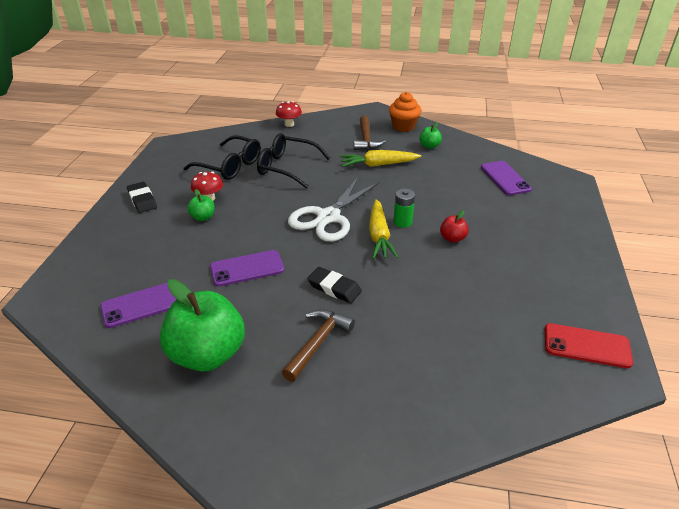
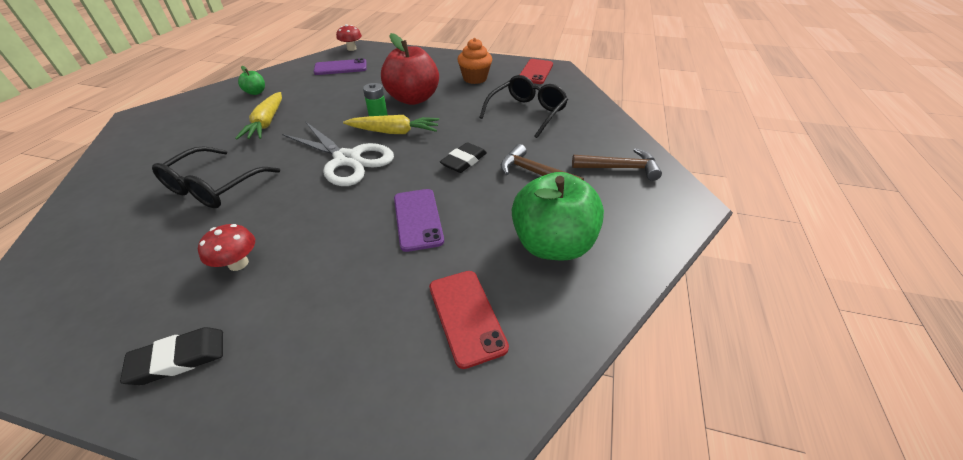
camera: 85 degrees left, 5 degrees up
(142, 305) = (466, 316): purple phone -> red phone
(203, 217) = (287, 267): green apple -> none
(230, 166) = (159, 244): black glasses -> black glasses (527, 112)
(289, 124) = (89, 184): red mushroom -> red mushroom (351, 49)
(366, 139) = (203, 126): brown hammer -> brown hammer (619, 168)
(403, 126) = (200, 102): orange cupcake -> orange cupcake (475, 78)
(452, 238) = (413, 99): red apple -> red apple, size x2.29

